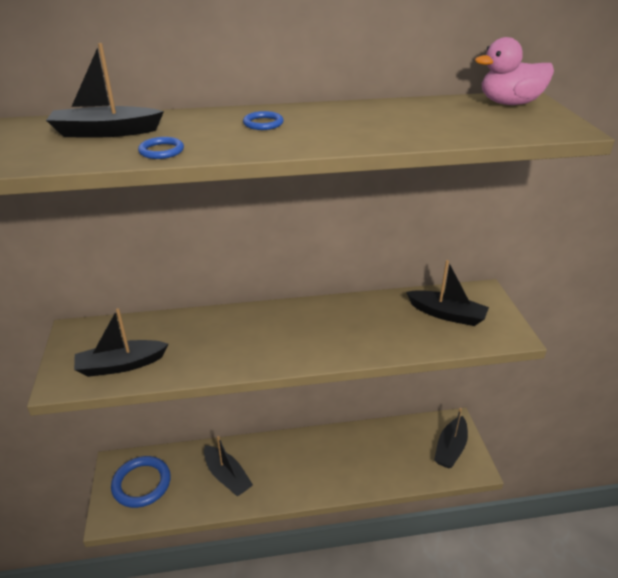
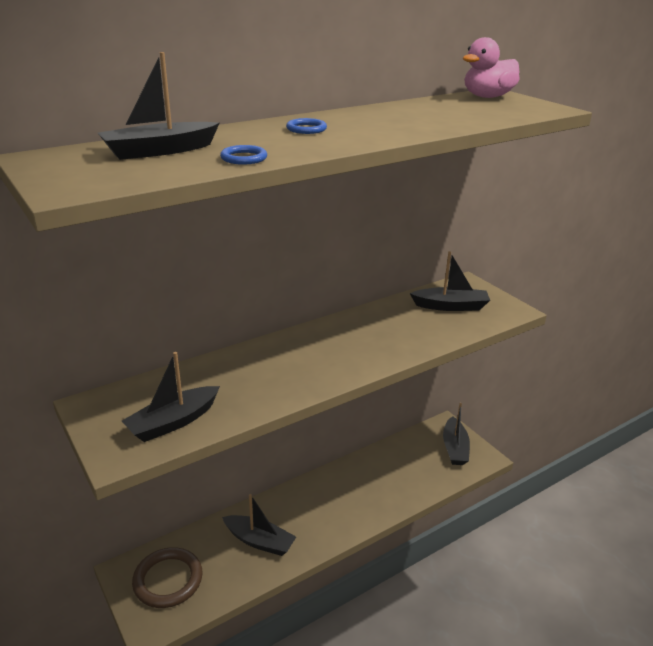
camera: 25 degrees left, 5 degrees down
(141, 483) = (168, 580): blue ring -> brown ring

